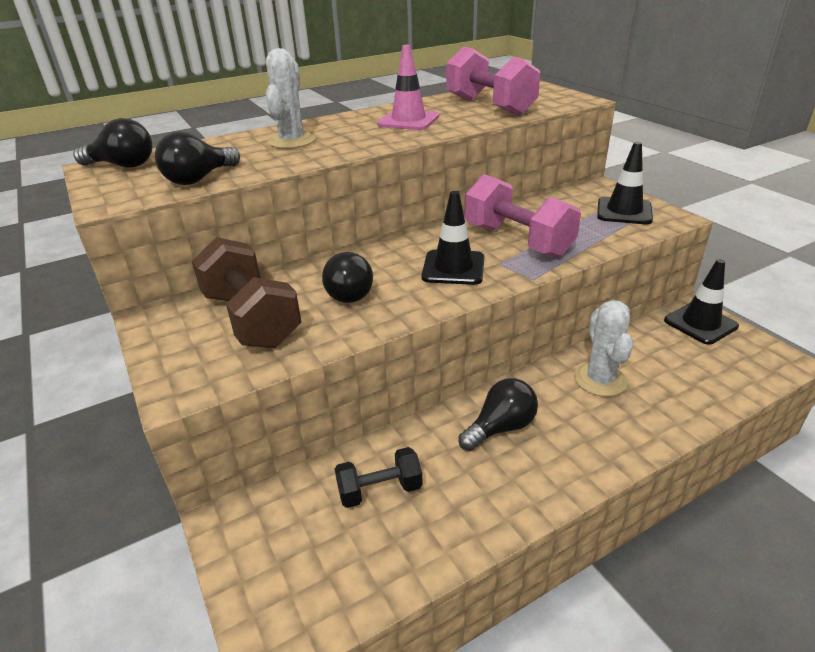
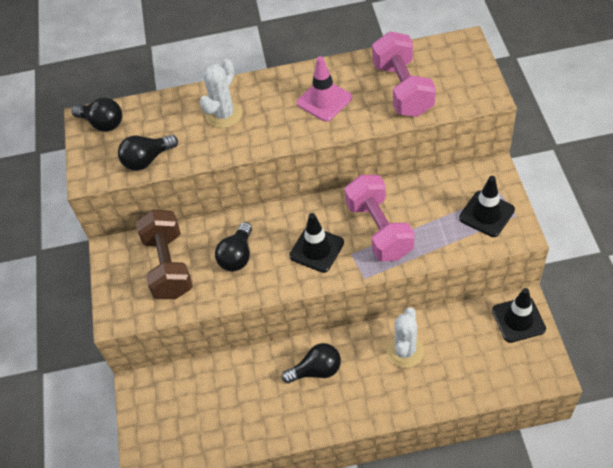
camera: 25 degrees right, 20 degrees up
(380, 490) = (225, 393): black dumbbell -> none

